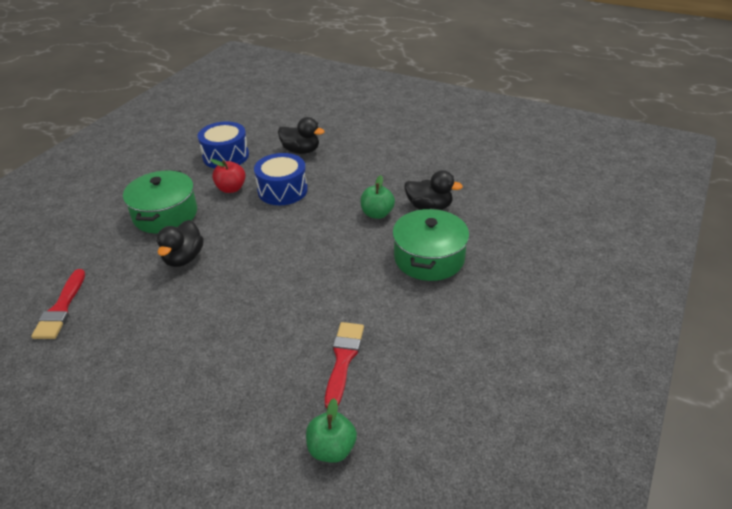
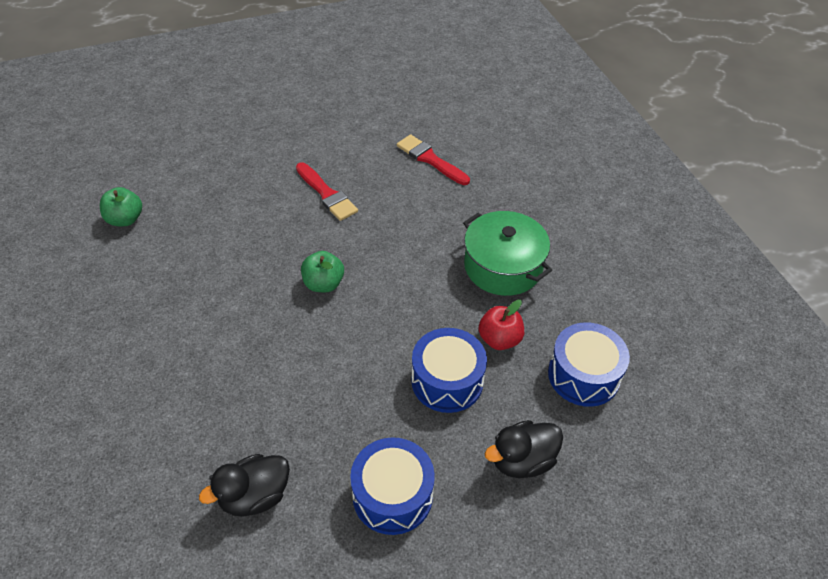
camera: 130 degrees right, 10 degrees up
(184, 258) = (414, 246): black duck -> none
(343, 360) = (175, 270): red brush -> red brush (327, 194)
(368, 172) = (392, 495): none -> blue drum
(377, 214) = (305, 434): green apple -> green apple (323, 284)
(429, 258) = (189, 418): green pot -> none

